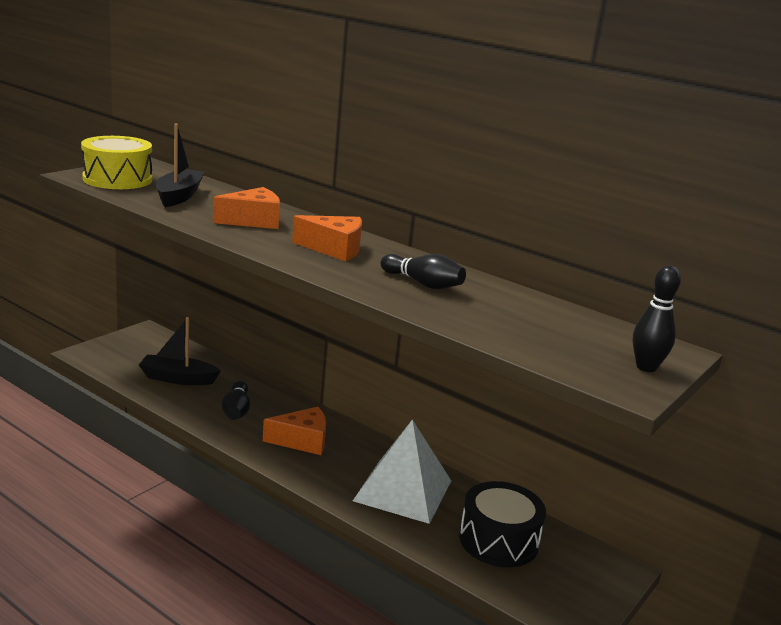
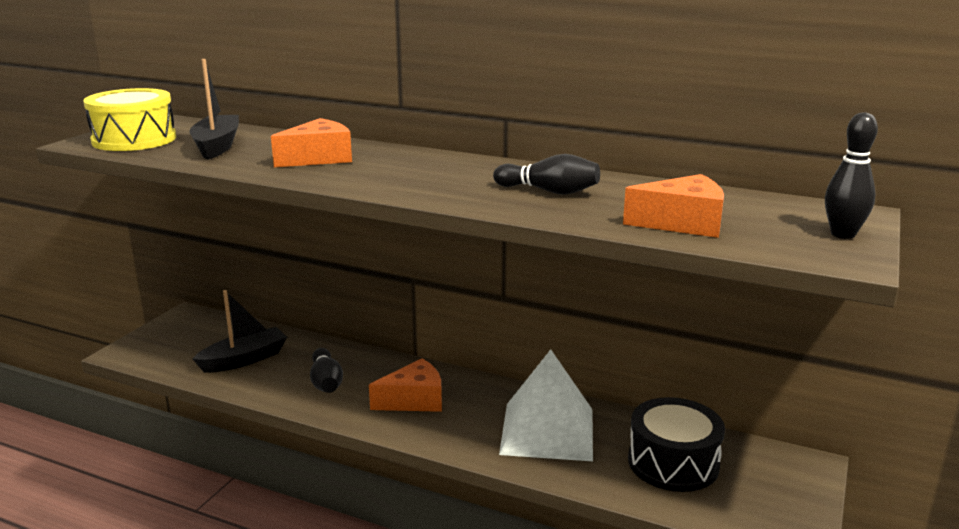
camera: 10 degrees left, 0 degrees up
(178, 378) = (244, 360): black boat -> black boat turned 150 degrees clockwise
(334, 249) = (428, 172): orange cheese -> orange cheese (682, 223)

